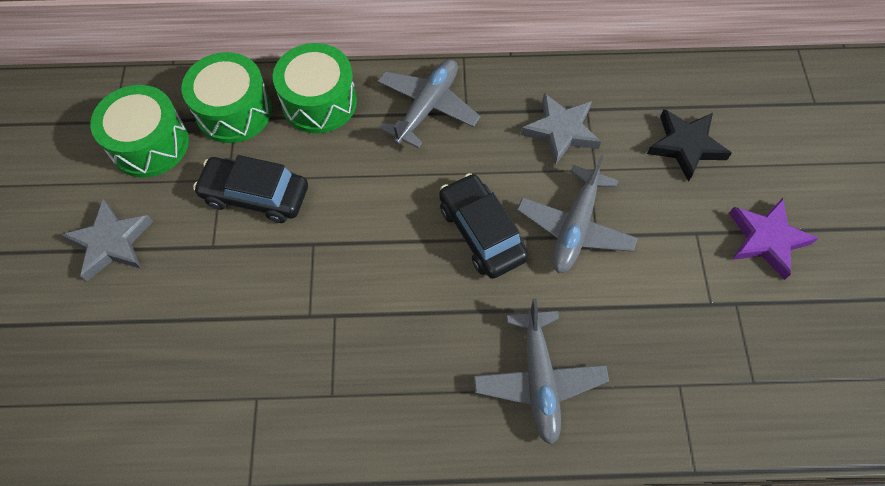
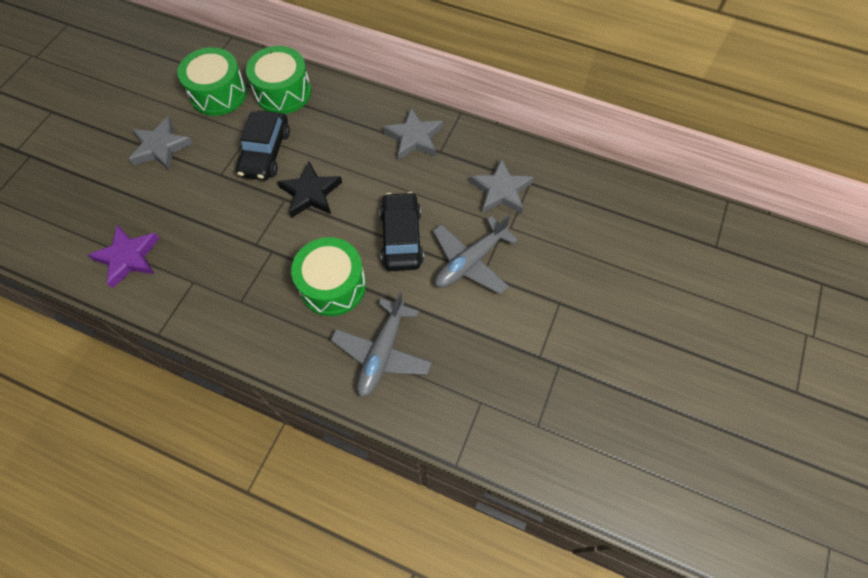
camera: 25 degrees right, 0 degrees up
(255, 195) = (265, 153): black car -> black car turned 120 degrees counterclockwise
(319, 102) = (342, 107): green drum -> green drum (332, 285)
(427, 107) = (414, 138): grey plane -> grey star
(686, 146) = (590, 238): black star -> black star (311, 193)
(766, 239) = (611, 330): purple star -> purple star (128, 258)

